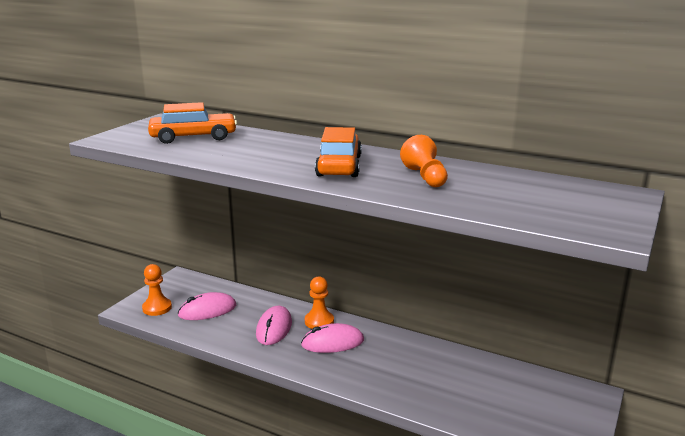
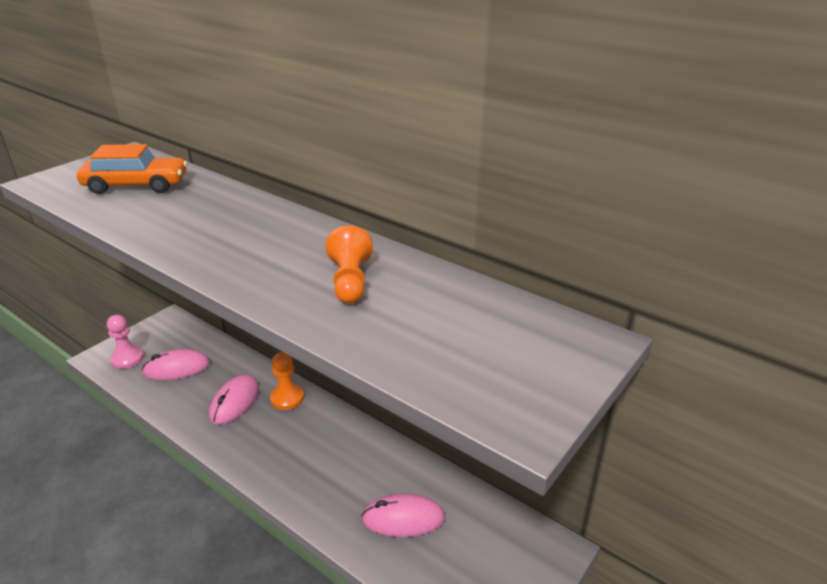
camera: 10 degrees right, 10 degrees up
(157, 308) = (127, 359): orange pawn -> pink pawn
(332, 342) = (288, 430): pink mouse -> pink mouse (403, 518)
(339, 166) = (261, 251): orange car -> none

